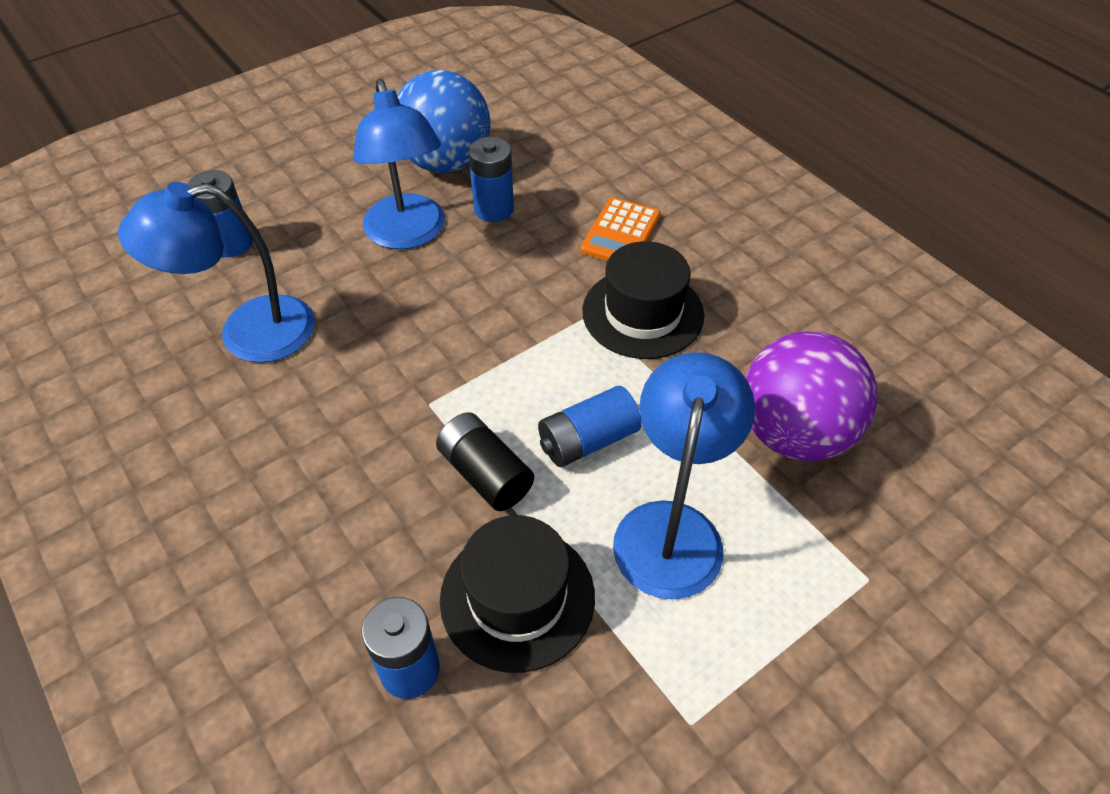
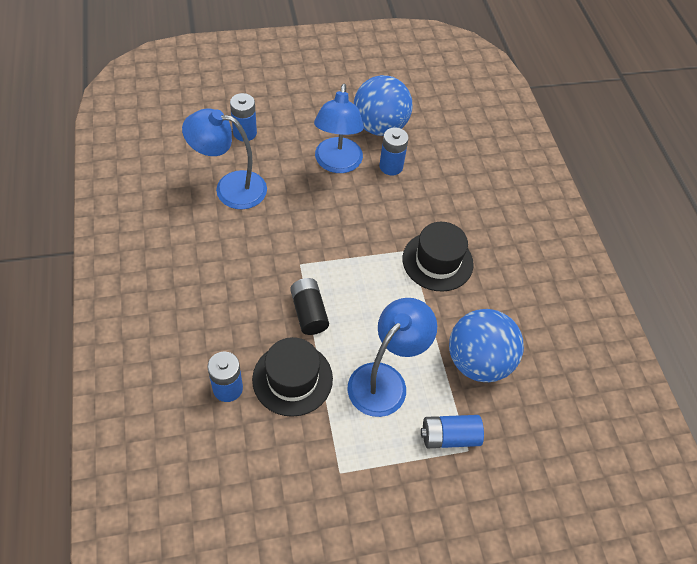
camera: 20 degrees right, 5 degrees up
(588, 441) = (368, 318): blue battery -> blue battery (449, 437)
(621, 233) = (453, 209): orange calculator -> none
(794, 433) = (478, 361): purple ball -> blue ball

